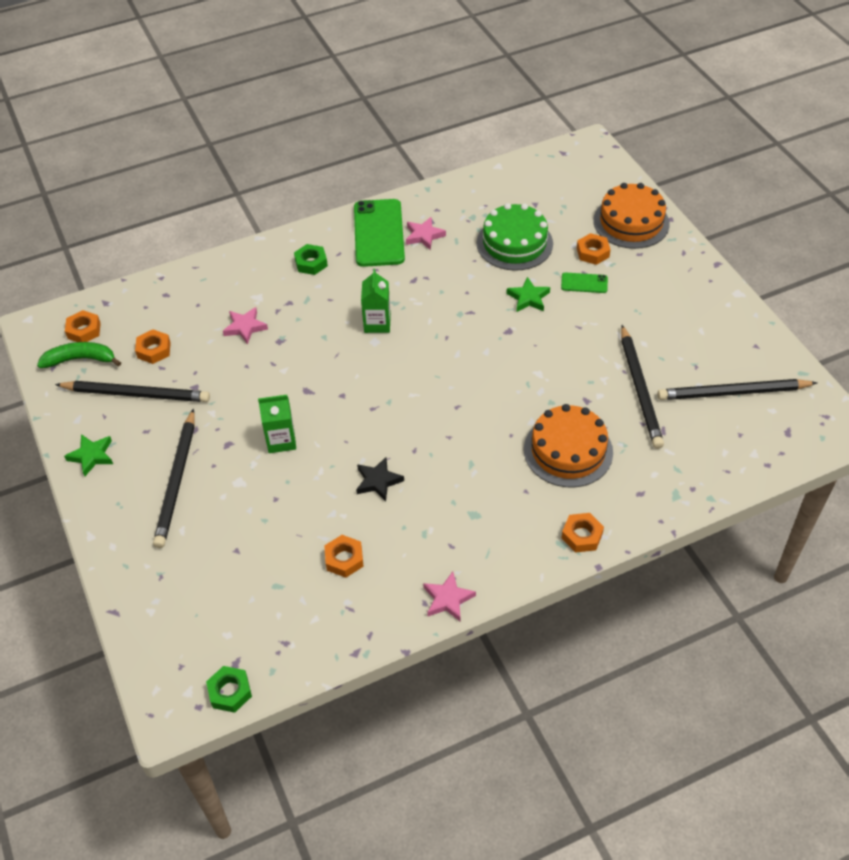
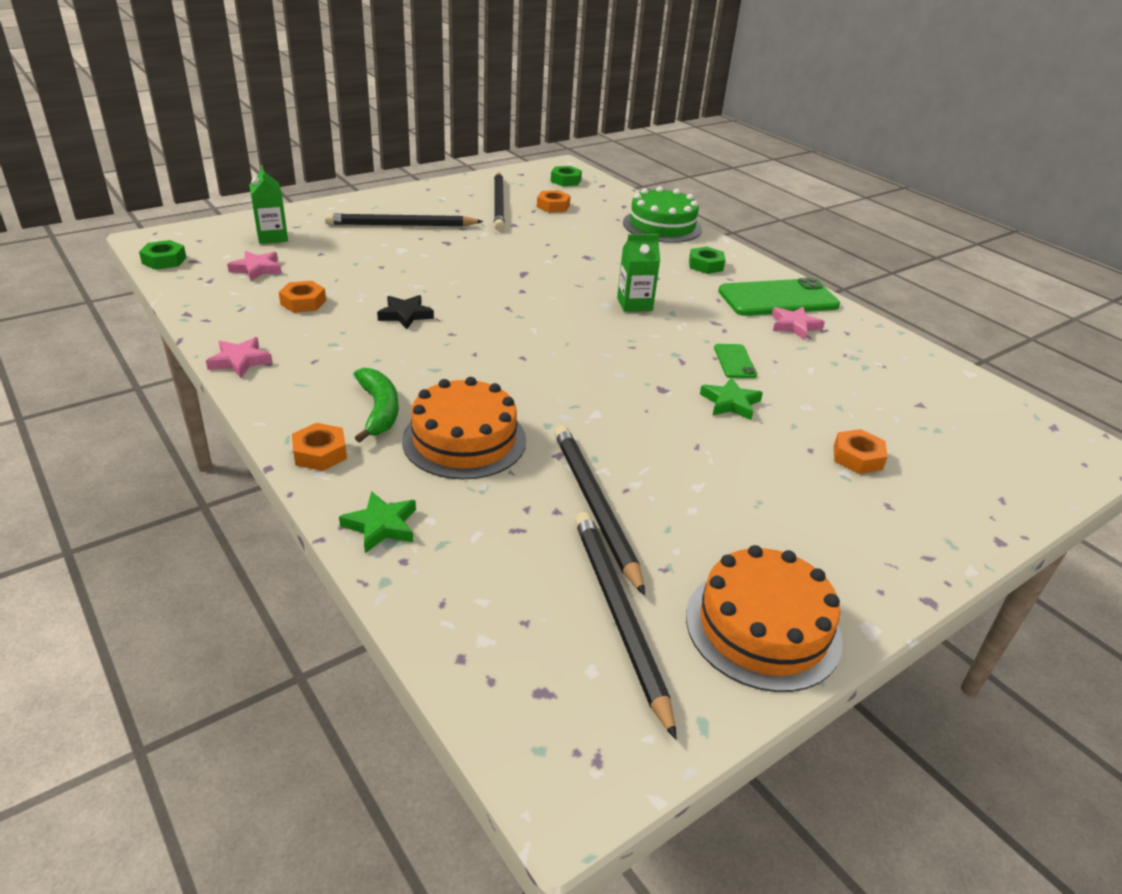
camera: 75 degrees right, 15 degrees down
(81, 359) = (532, 182): green banana -> green banana (379, 410)
(84, 330) = (565, 180): orange nut -> green nut
(91, 456) = (426, 193): green star -> green star (381, 526)
(245, 327) = (598, 240): pink star -> pink star (257, 269)
(281, 440) = (454, 265): green carton -> green carton (272, 237)
(514, 243) = (827, 389): green cake -> green cake (662, 226)
(584, 283) = (788, 450): green phone -> green phone (734, 361)
(631, 222) = (955, 496): orange cake -> orange cake (763, 627)
(640, 389) = (594, 505): black pencil -> black pencil turned 90 degrees clockwise

